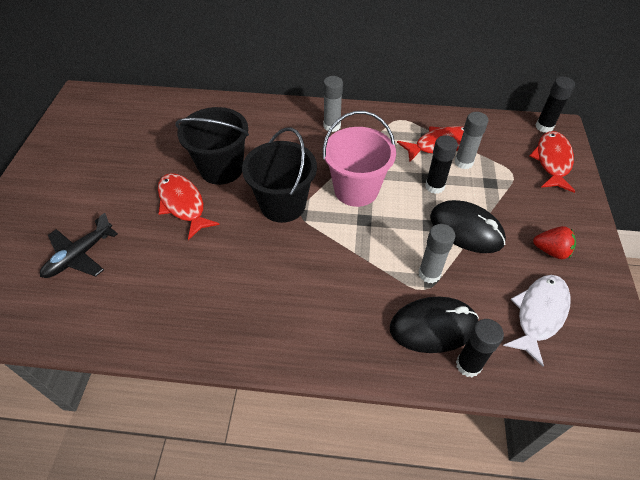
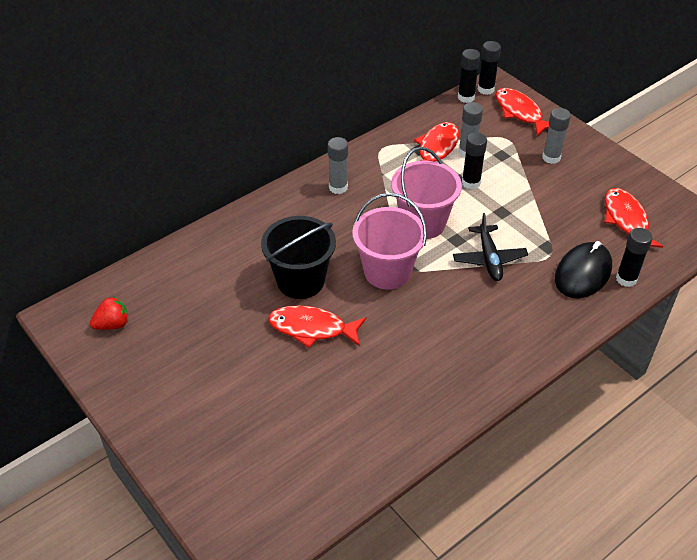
camera: 45 degrees left, 5 degrees down
(80, 256) = (290, 426): black plane -> black plane (489, 259)
(283, 205) = (387, 272): black bucket -> pink bucket
(429, 274) = (541, 243): grey glue stick -> grey glue stick (551, 157)
(466, 229) = (526, 198): black mouse -> none
(518, 123) = (466, 97): none -> black glue stick
(539, 314) = (626, 220): white fish -> red fish
(551, 251) = (588, 176): red strawberry -> red strawberry (113, 324)

